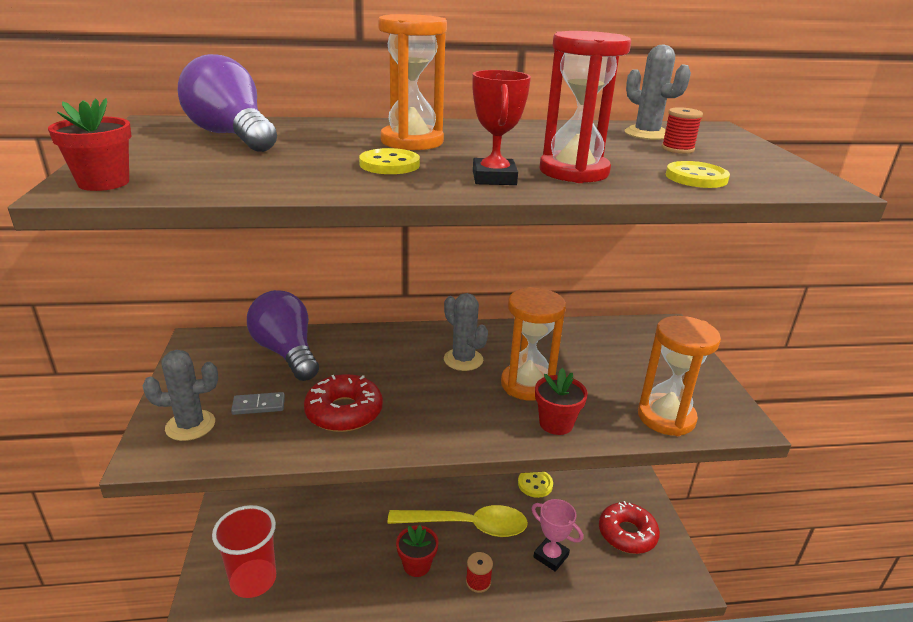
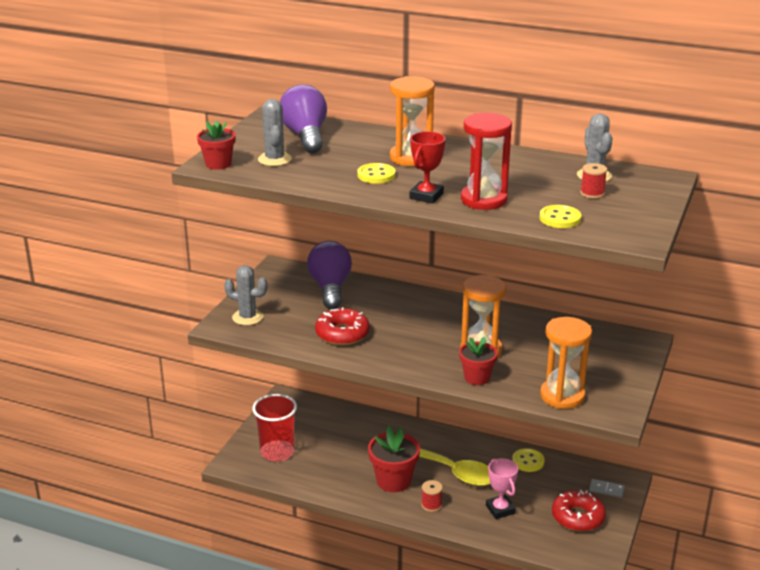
camera: 30 degrees right, 0 degrees up
(258, 405) = (293, 316): grey domino -> grey domino (606, 490)
(417, 565) = (393, 481): red flower pot -> red flower pot, size x1.53
(463, 360) = (449, 323): grey cactus -> grey cactus (274, 159)

